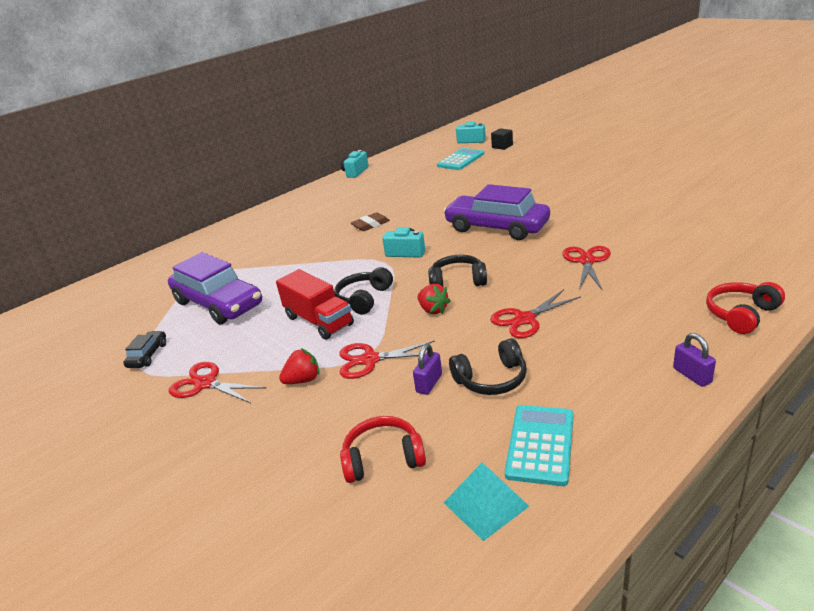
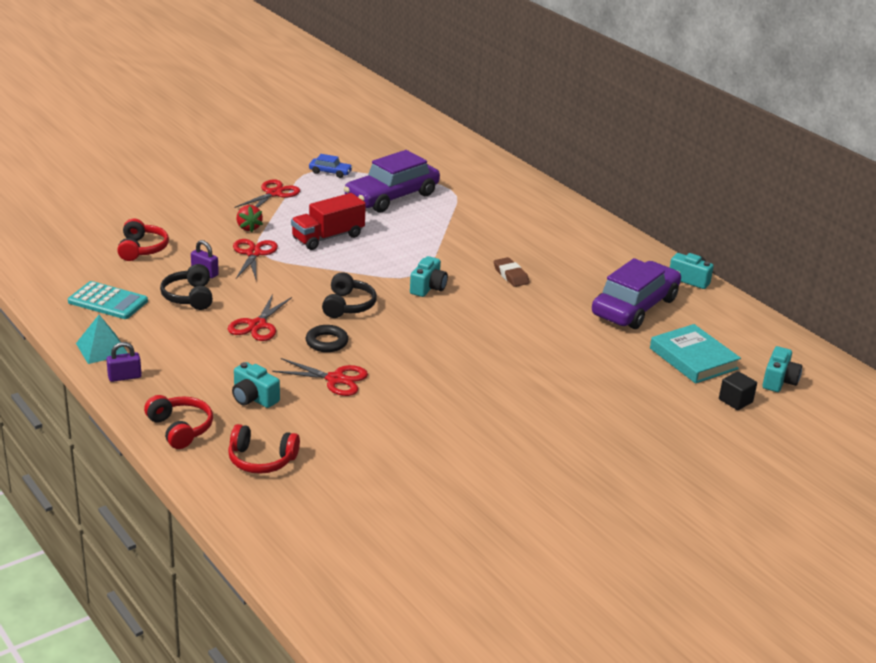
camera: 90 degrees right, 0 degrees up
(148, 355) = (330, 172): black car -> blue car
(364, 298) = (350, 259): black headphones -> none
(433, 310) = (306, 287): red strawberry -> none
(460, 160) = (693, 358): turquoise calculator -> turquoise book
(485, 504) = (76, 275): turquoise pyramid -> turquoise pyramid (102, 348)
(496, 227) = (452, 345): purple car -> purple car (635, 307)
(524, 319) = (257, 325): red scissors -> red scissors turned 135 degrees counterclockwise
(530, 277) = (326, 342): none -> black ring
(652, 290) = (253, 398): none -> turquoise camera
(737, 265) = (261, 460): none -> red headphones

